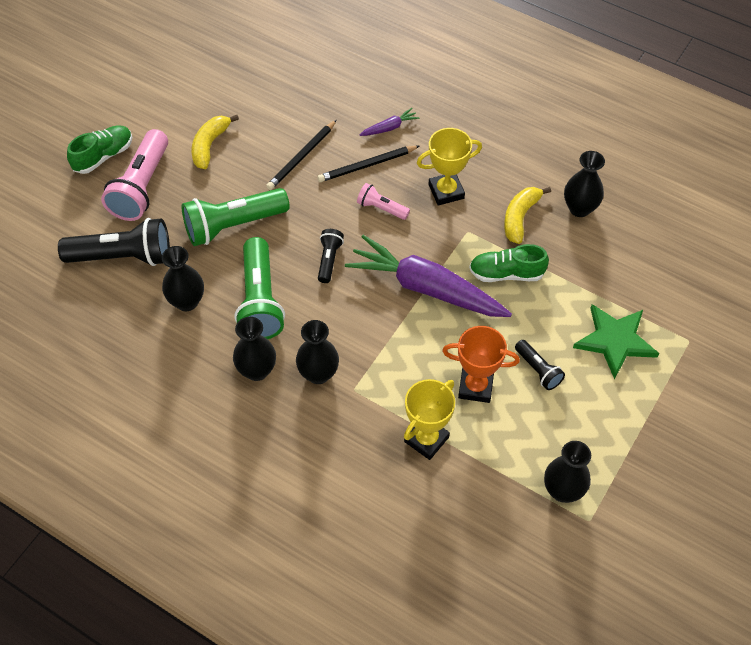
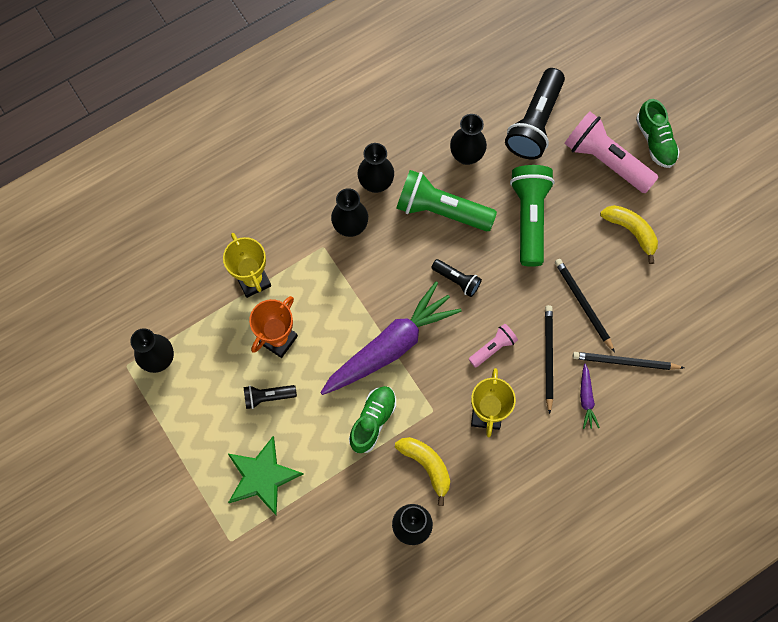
camera: 115 degrees right, 15 degrees up
(340, 112) = (625, 362): none -> black pencil

